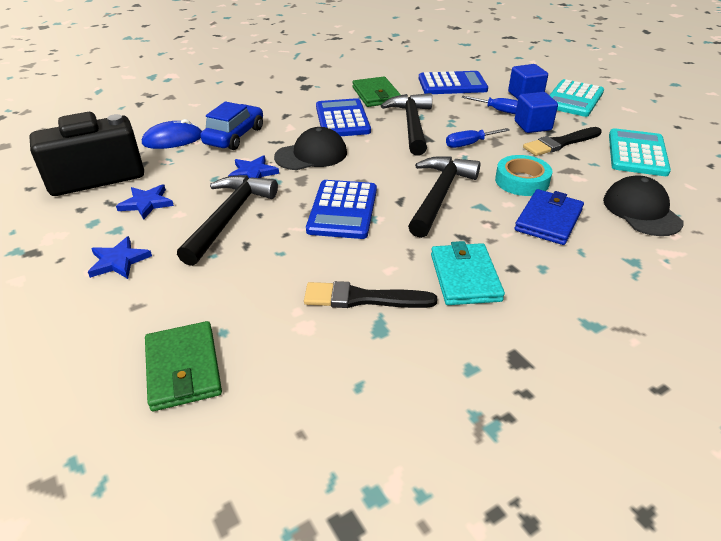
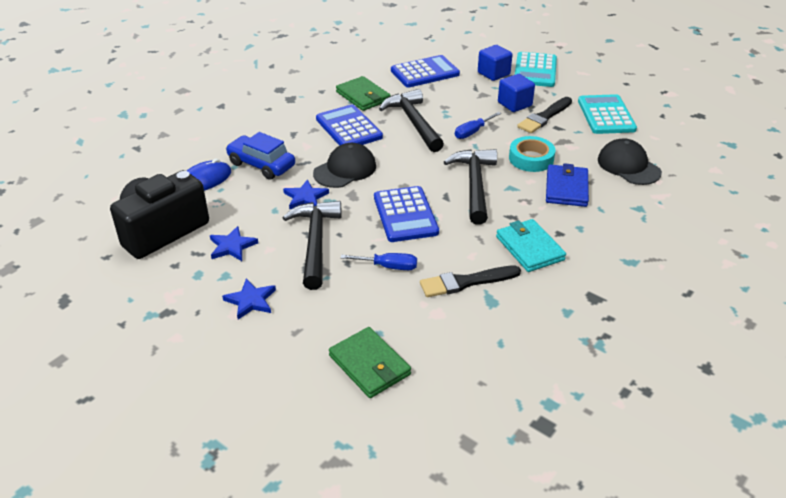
camera: 20 degrees left, 0 degrees up
(234, 136) = (261, 165): blue car -> blue car turned 60 degrees counterclockwise
(499, 111) = (480, 94): blue screwdriver -> blue screwdriver (388, 267)

